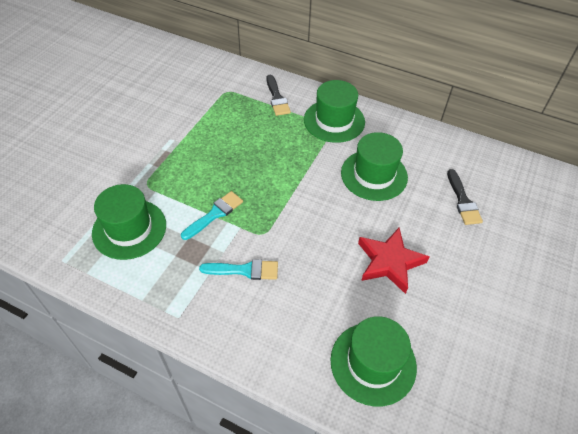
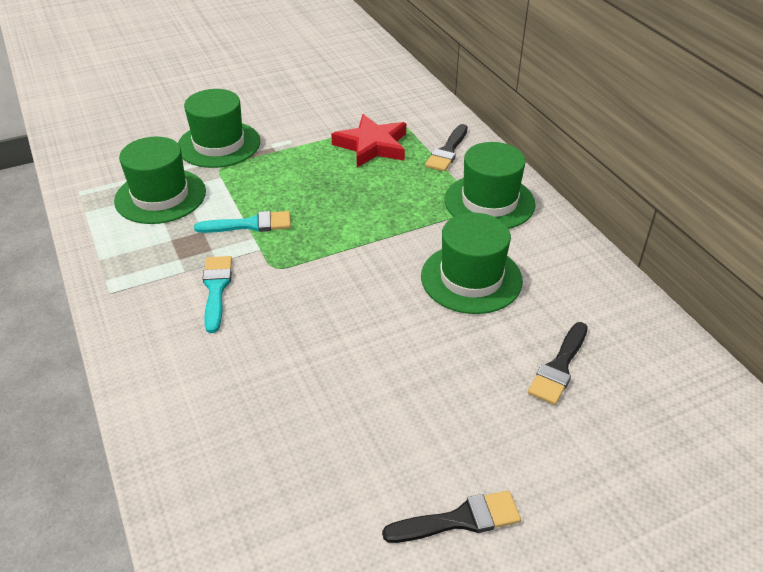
camera: 40 degrees right, 10 degrees down
(244, 270) = (216, 289): turquoise brush -> turquoise brush turned 135 degrees counterclockwise
(373, 363) = (234, 458): green hat -> green hat (219, 144)
(389, 262) = (379, 374): red star -> red star (372, 146)
(503, 312) = (460, 520): none -> black brush

